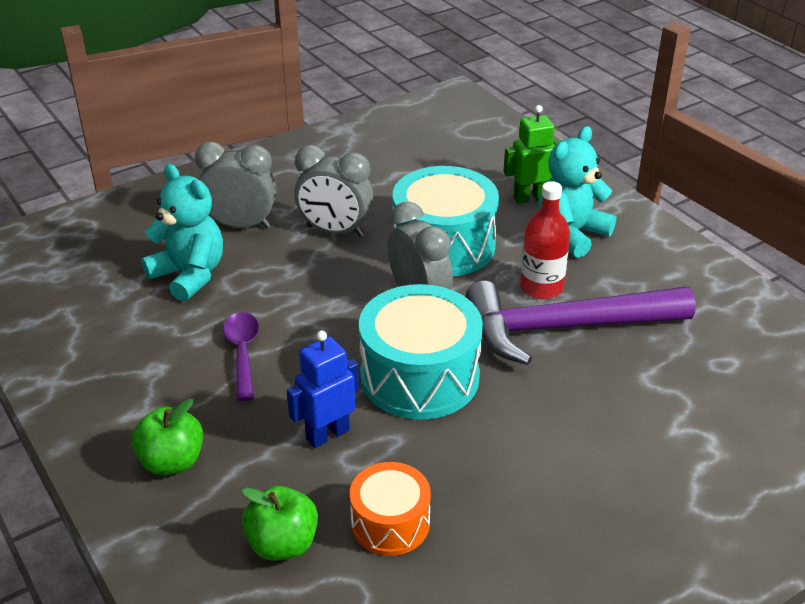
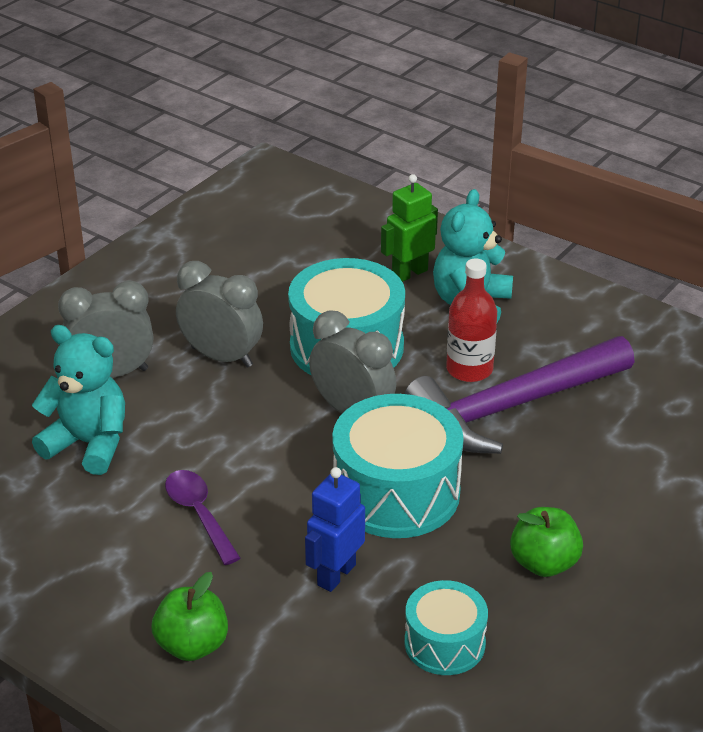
camera: 20 degrees left, 0 degrees up
(282, 544) = (352, 692): green apple -> green apple (544, 563)
(335, 231) = (222, 357): grey clock -> grey clock turned 150 degrees counterclockwise
(390, 523) = (444, 643): orange drum -> turquoise drum

